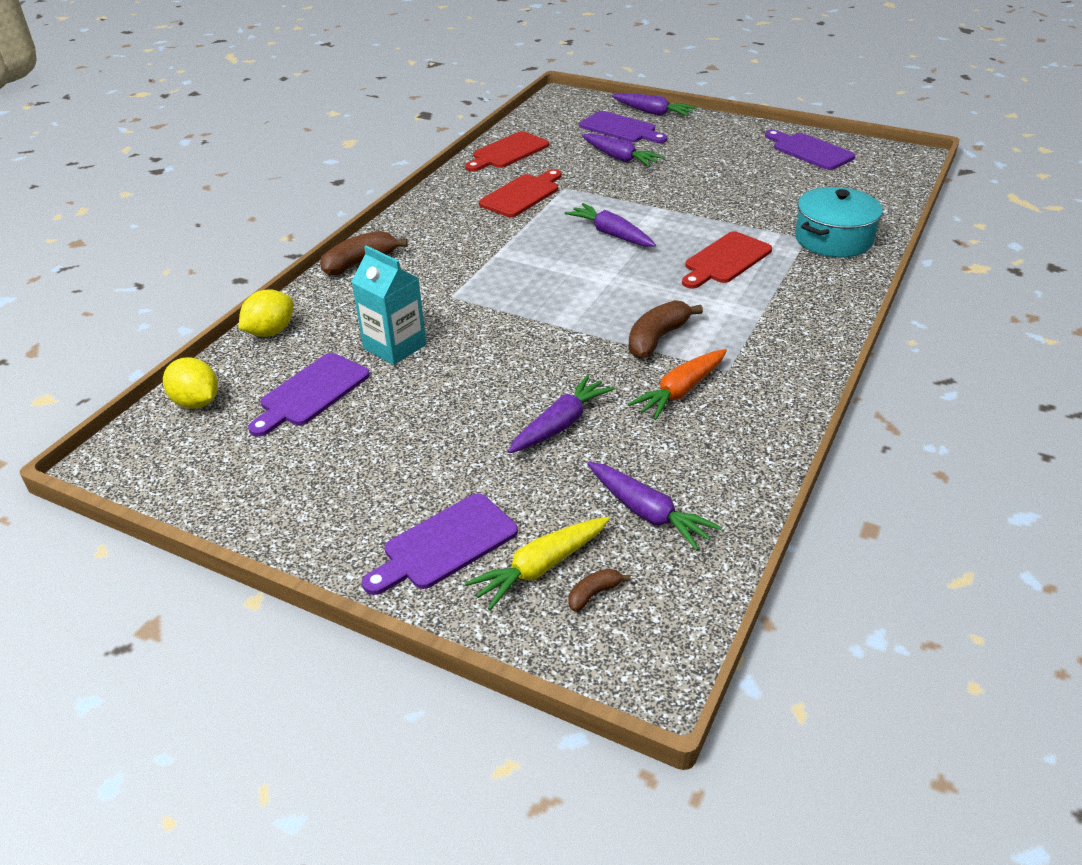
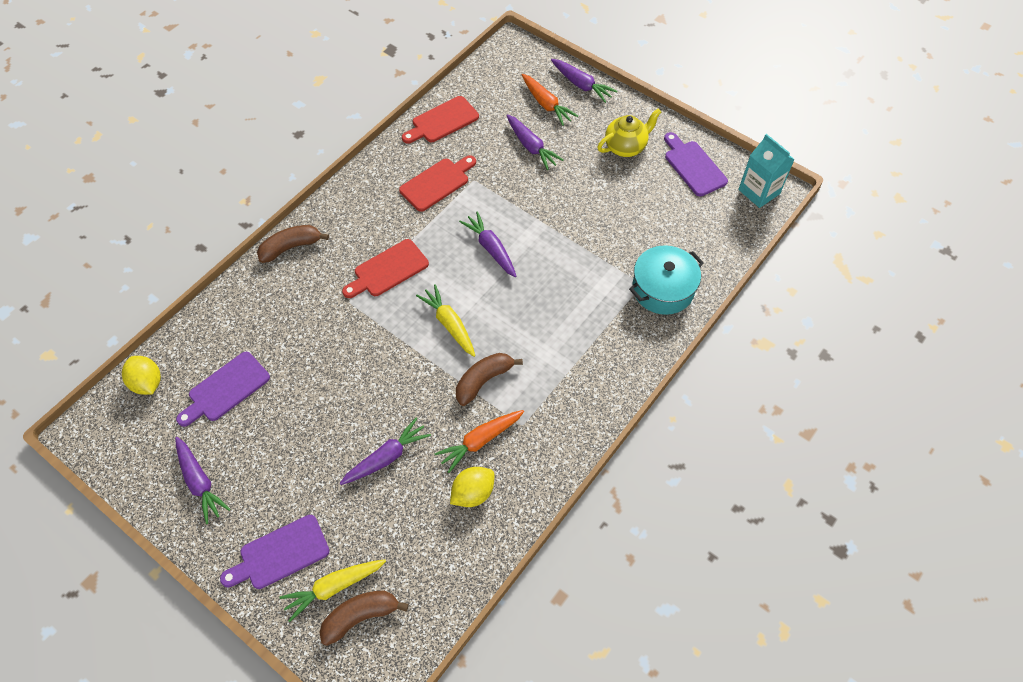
camera: 10 degrees right, 20 degrees up
(270, 332) = (210, 316): yellow lemon -> yellow lemon (473, 493)
(394, 346) = (294, 351): turquoise carton -> turquoise carton (759, 191)
(589, 298) = (449, 324): none -> yellow carrot
(594, 594) = (360, 616): brown banana -> brown banana, size x1.93
(620, 128) = (546, 104): purple cutting board -> orange carrot
(647, 513) = (417, 554): purple carrot -> purple carrot (200, 482)
(725, 260) = (568, 299): red cutting board -> red cutting board (388, 270)
(727, 146) = (626, 147): none -> yellow teapot

